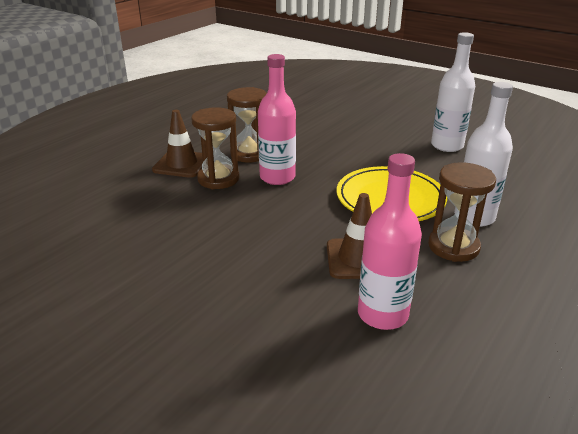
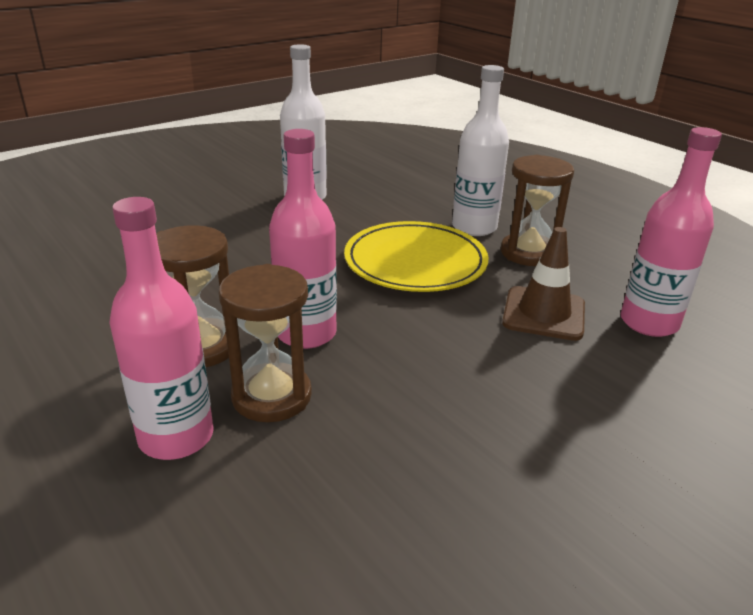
camera: 75 degrees left, 0 degrees up
(181, 164) = (176, 437): brown traffic cone -> pink bottle

